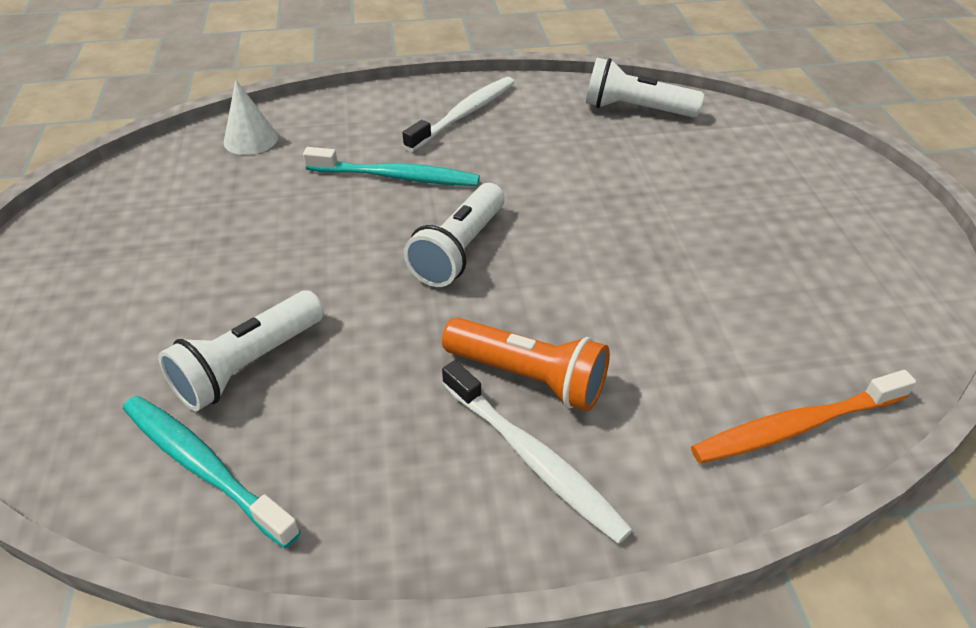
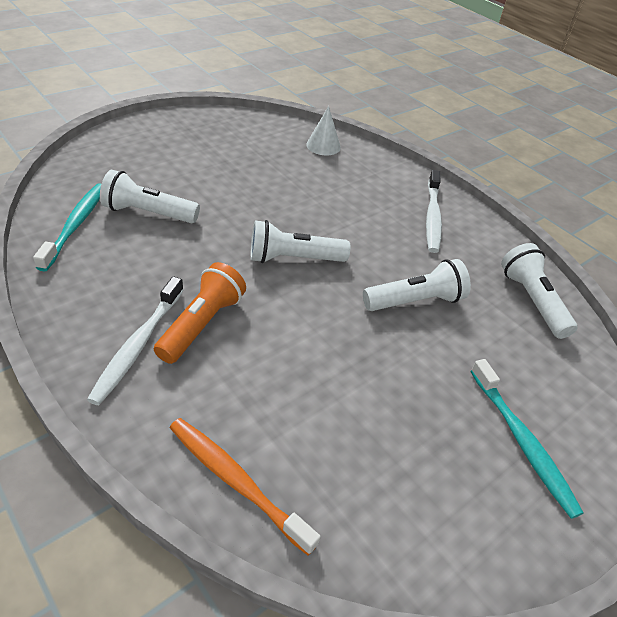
camera: 55 degrees right, 0 degrees up
(396, 177) = (340, 210): turquoise toothbrush -> turquoise toothbrush (522, 442)
(464, 114) = (432, 217): white toothbrush -> white toothbrush turned 90 degrees clockwise
(529, 377) = (202, 324): orange flashlight -> orange flashlight turned 150 degrees counterclockwise
(592, 183) = (415, 301): none -> white flashlight

